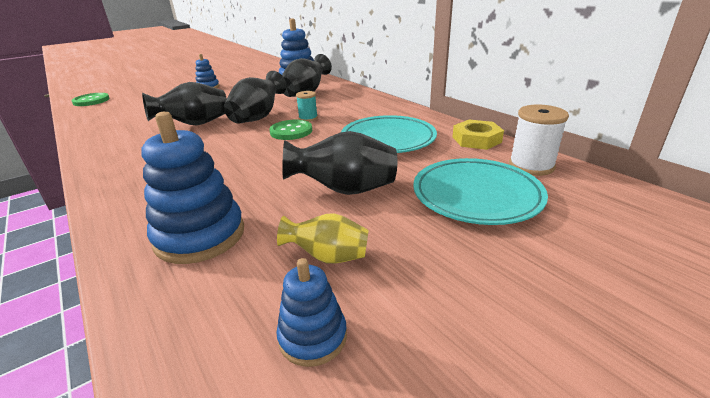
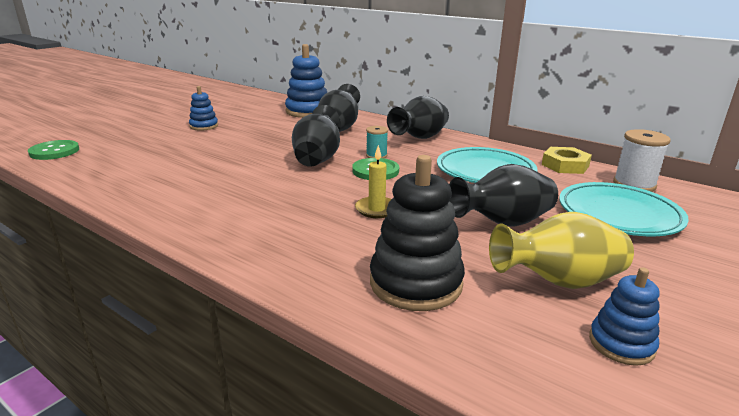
camera: 20 degrees left, 5 degrees down
(194, 124) = (249, 171): black vase -> black vase (419, 138)
(200, 236) = (415, 283): blue stacking toy -> black stacking toy
(250, 165) = (376, 209): none -> yellow candle
(328, 257) = (558, 282): yellow vase -> yellow vase, size x1.61

